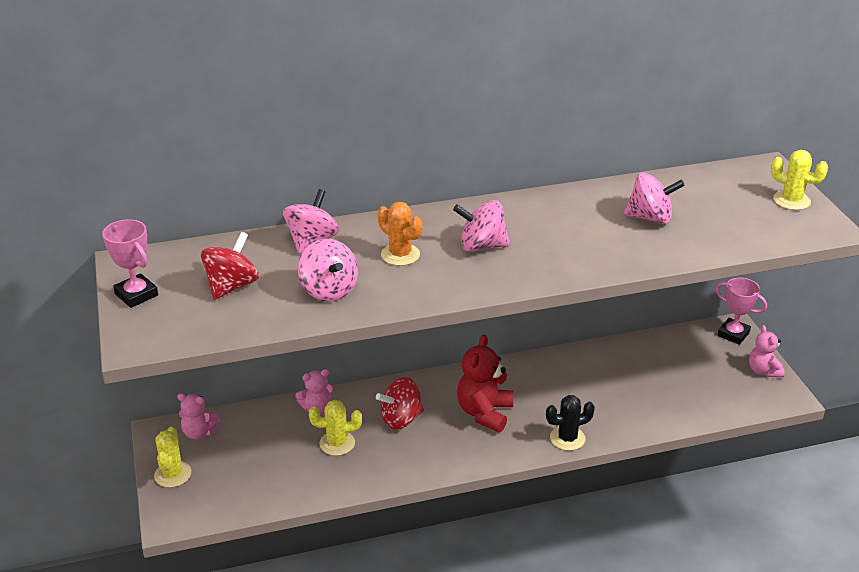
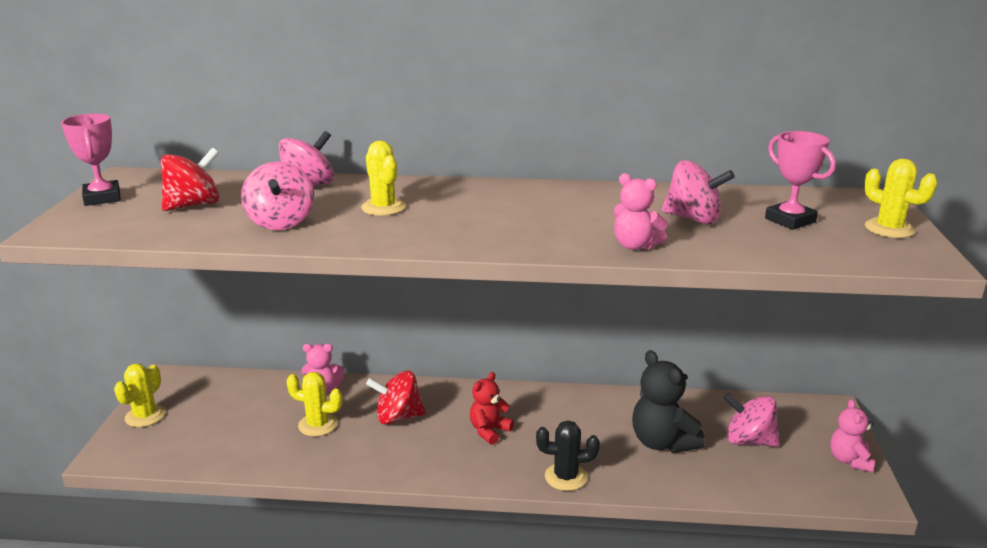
camera: 20 degrees right, 10 degrees down
(199, 432) = (199, 386): pink teddy bear -> pink teddy bear (635, 246)
(400, 255) = (383, 207): orange cactus -> yellow cactus
(481, 246) = (476, 213): pink spinning top -> pink spinning top (749, 440)
(484, 413) = (489, 431): red teddy bear -> red teddy bear, size x0.63
(624, 389) = (662, 442): none -> black teddy bear
(733, 334) = (827, 415): pink trophy -> pink trophy (790, 220)

